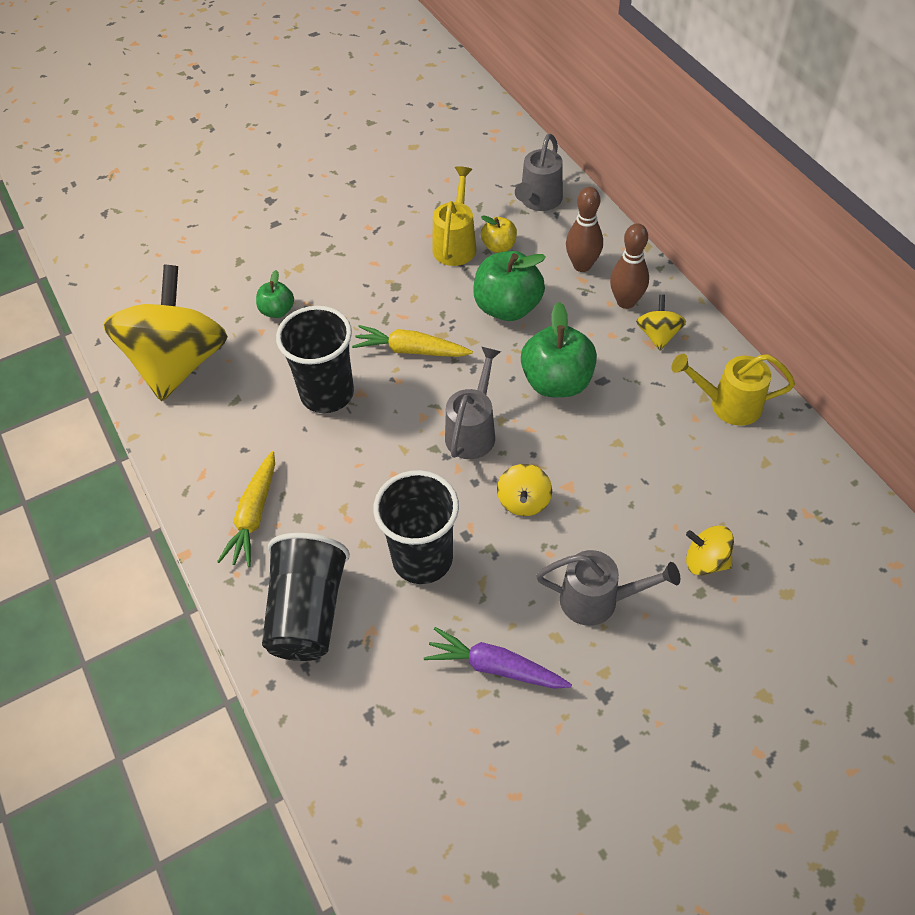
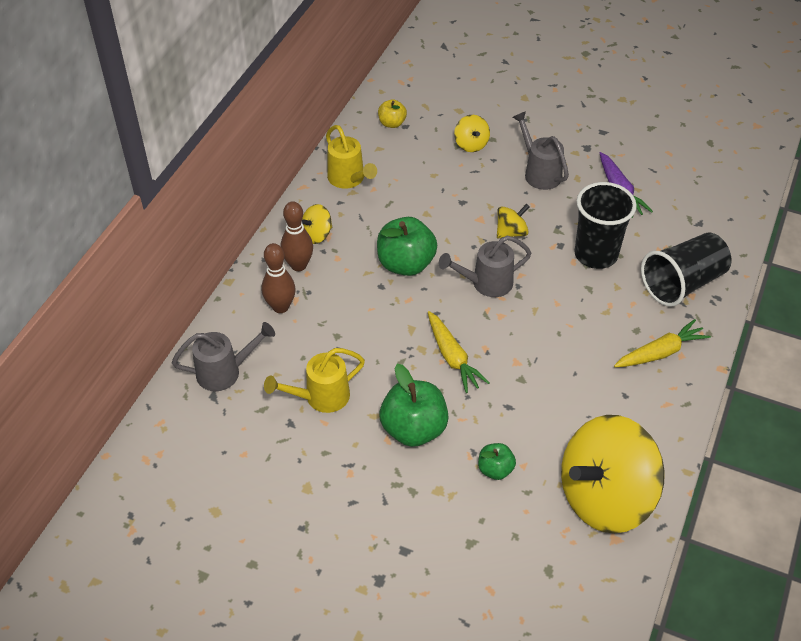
camera: 130 degrees left, 5 degrees down
(327, 393) = (536, 380): black cup -> none
(499, 246) = (300, 368): yellow apple -> yellow apple (392, 123)
(507, 307) = (361, 326): green apple -> green apple (414, 429)

